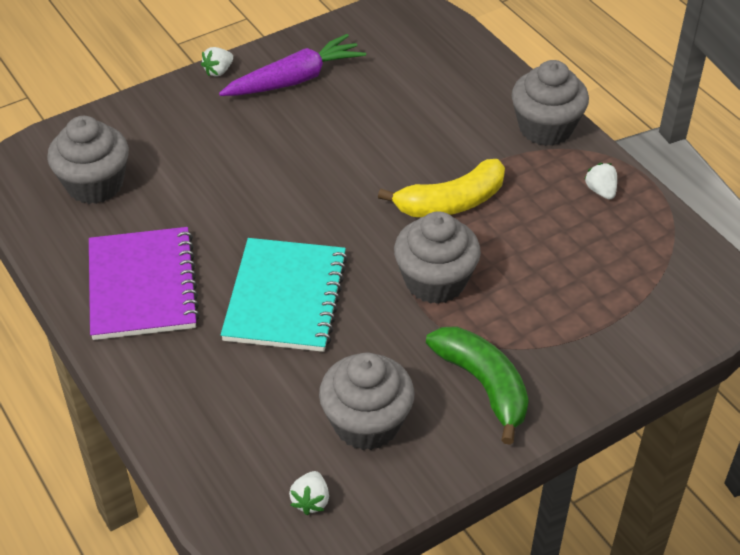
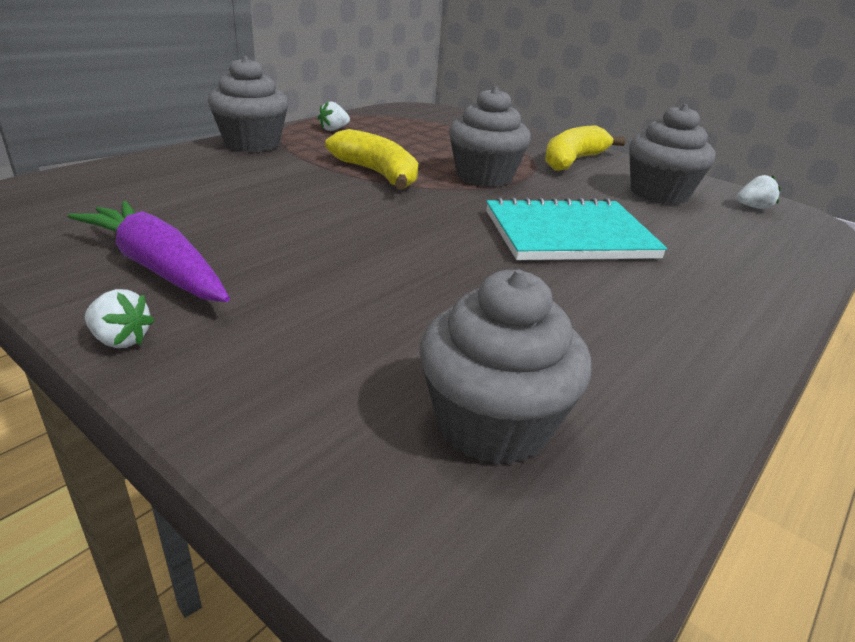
camera: 110 degrees left, 15 degrees down
(142, 286) = (649, 324): purple notebook -> none
(483, 385) = (573, 161): green banana -> yellow banana

